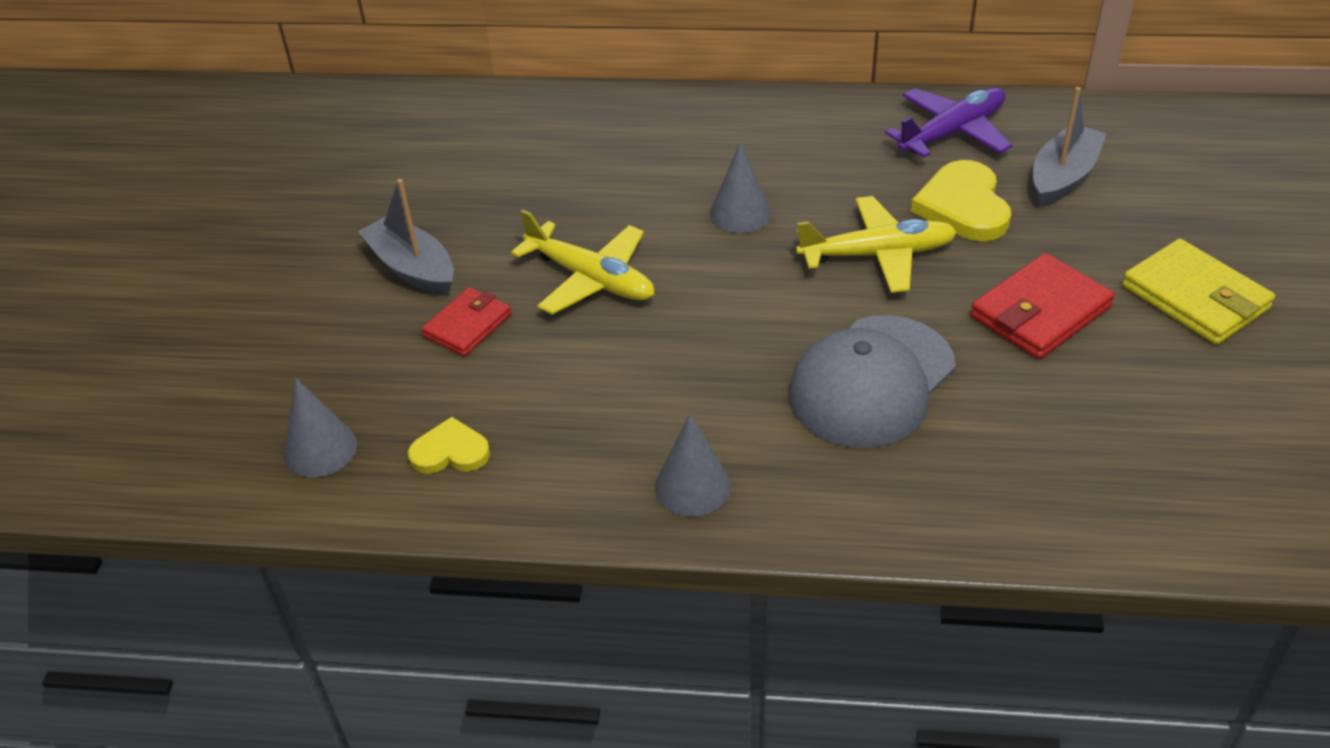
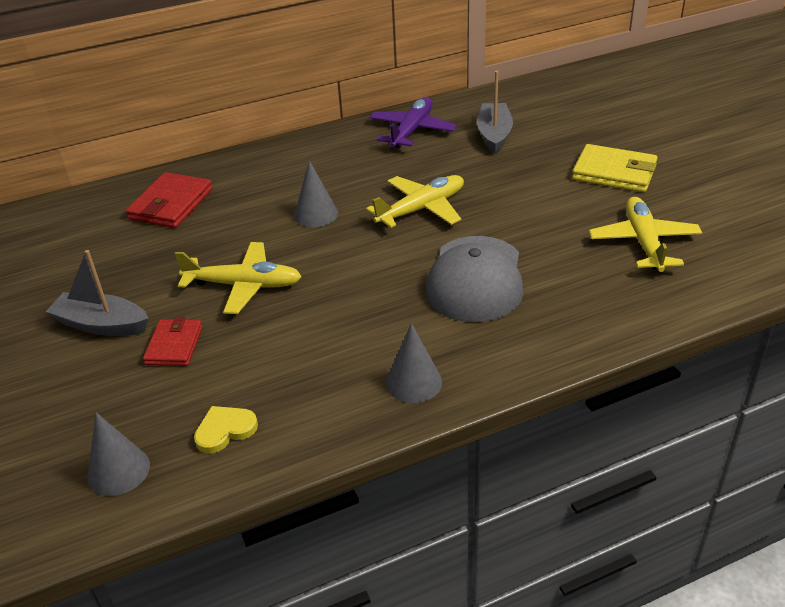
camera: 30 degrees left, 5 degrees down
(963, 206) = (450, 167): yellow heart -> none
(1040, 312) = (540, 208): red wallet -> red wallet (171, 204)
(1149, 421) = (644, 242): none -> yellow plane

